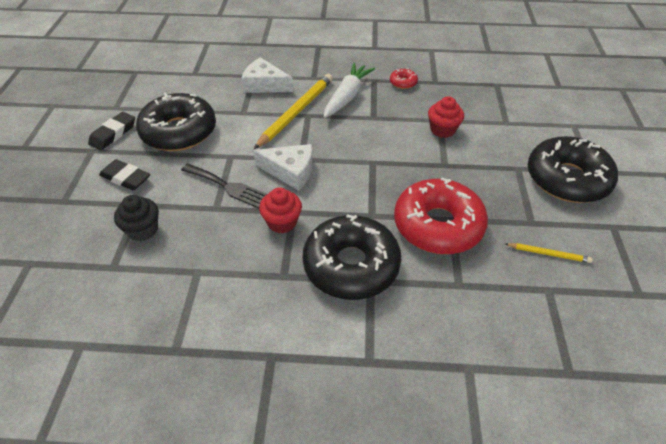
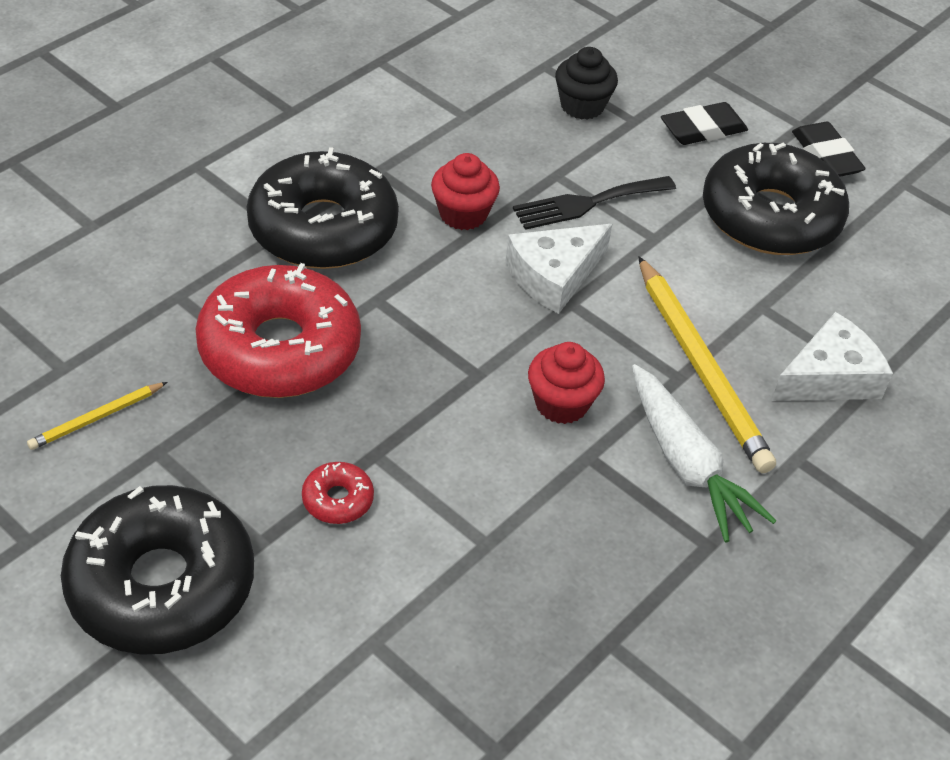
camera: 125 degrees right, 0 degrees up
(403, 82) = (656, 585): red donut -> red donut (337, 499)
(442, 130) = (456, 524): red cupcake -> red cupcake (561, 403)

